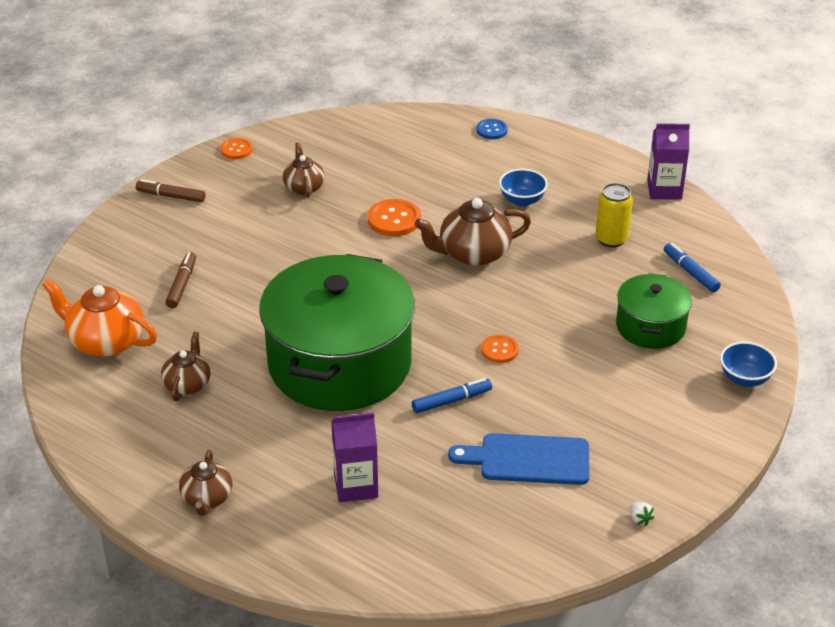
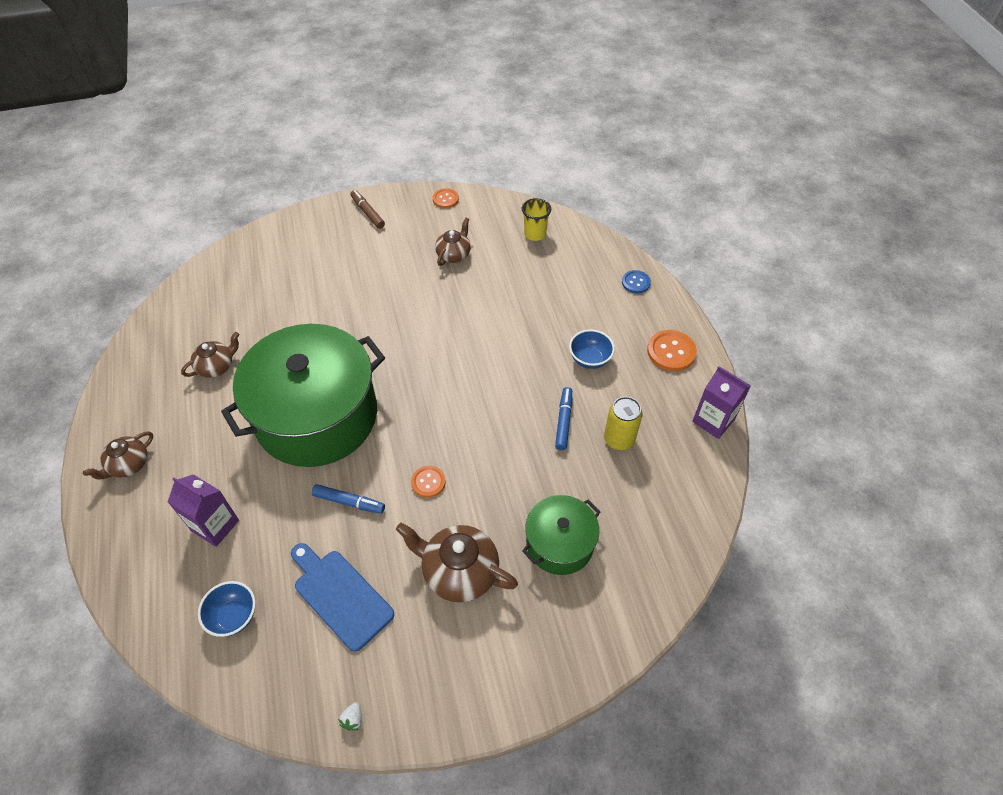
camera: 40 degrees right, 15 degrees up
(105, 341) = (212, 301): orange teapot -> none
(182, 285) = (298, 286): brown marker -> none
(359, 137) = (535, 234): none -> yellow cup
(394, 219) = (482, 318): orange button -> orange button (671, 352)
(473, 254) = (503, 384): brown teapot -> brown teapot (459, 572)
(691, 272) = (648, 515): blue marker -> blue marker (563, 421)
(744, 379) = (579, 653): blue bowl -> blue bowl (234, 616)

